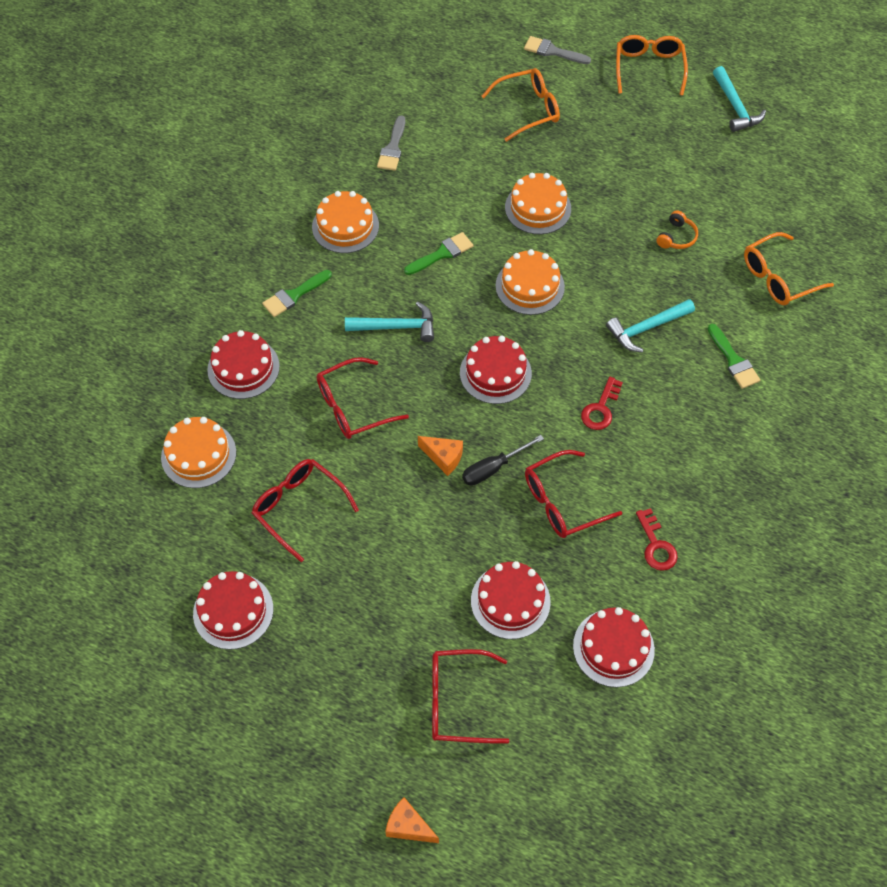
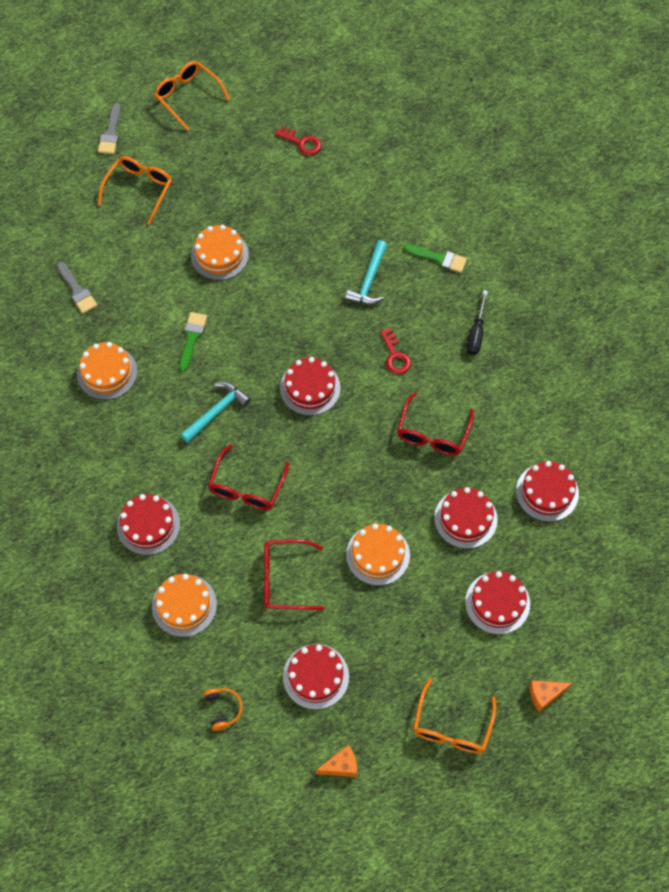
camera: 45 degrees left, 5 degrees up
(294, 295) = (126, 448): green brush -> none
(443, 458) = (336, 469): orange cheese -> orange cheese (341, 766)
(457, 701) = (497, 603): red glasses -> red cake
(493, 468) = (372, 449): black screwdriver -> black screwdriver (476, 333)
(530, 286) = (270, 313): orange cake -> orange cake (378, 555)
(553, 51) = (110, 133): grey brush -> grey brush turned 60 degrees counterclockwise
(656, 545) = (510, 411): red key -> red key (302, 143)
(676, 237) = (325, 204): orange headphones -> orange headphones (223, 709)
(735, 107) = (270, 82): turquoise hammer -> none
(778, 278) = (411, 182): orange glasses -> orange glasses (451, 727)

